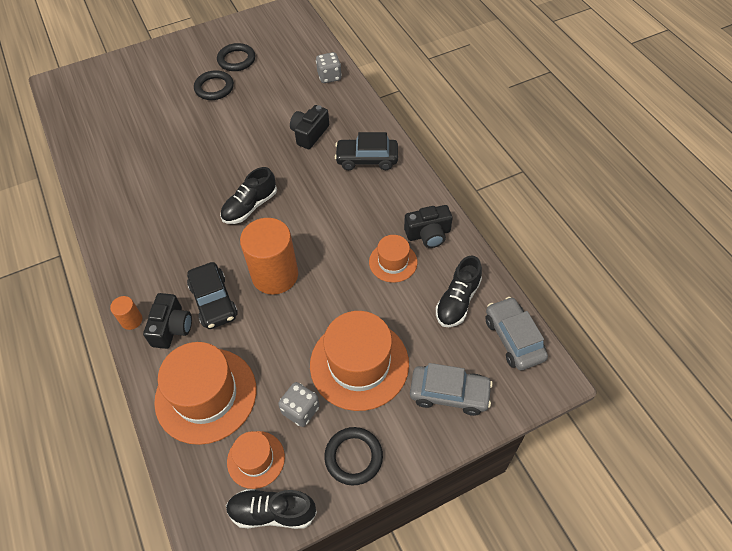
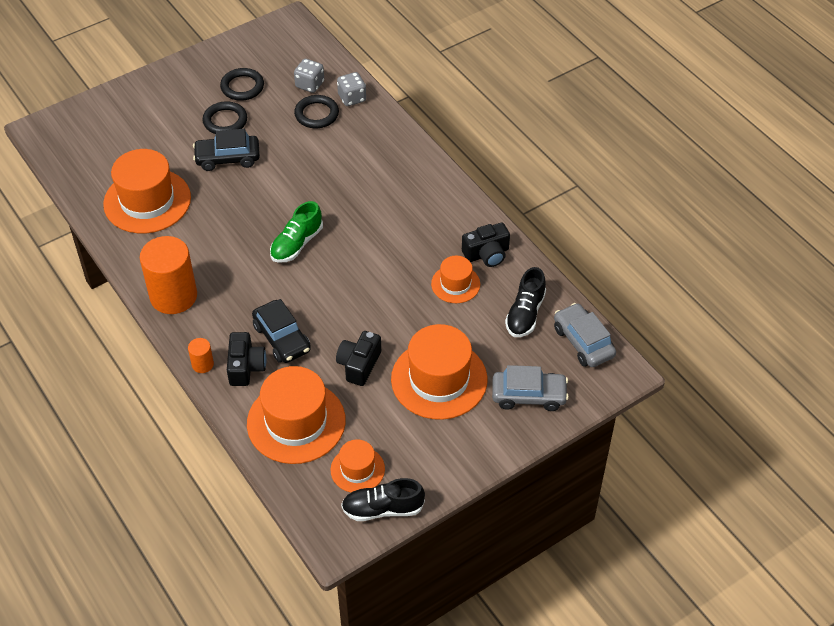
camera: 10 degrees left, 5 degrees down
(127, 153) = (147, 201): none -> orange hat
(250, 206) = (296, 244): black shoe -> green shoe
(275, 275) = (338, 308): orange cylinder -> orange cylinder (173, 296)
(301, 410) = (391, 424): grey dice -> grey dice (310, 84)
(309, 134) = (343, 163): black camera -> black camera (359, 365)
(353, 457) = (448, 457): black ring -> black ring (316, 114)
(367, 159) = (410, 185): black car -> black car (227, 158)

